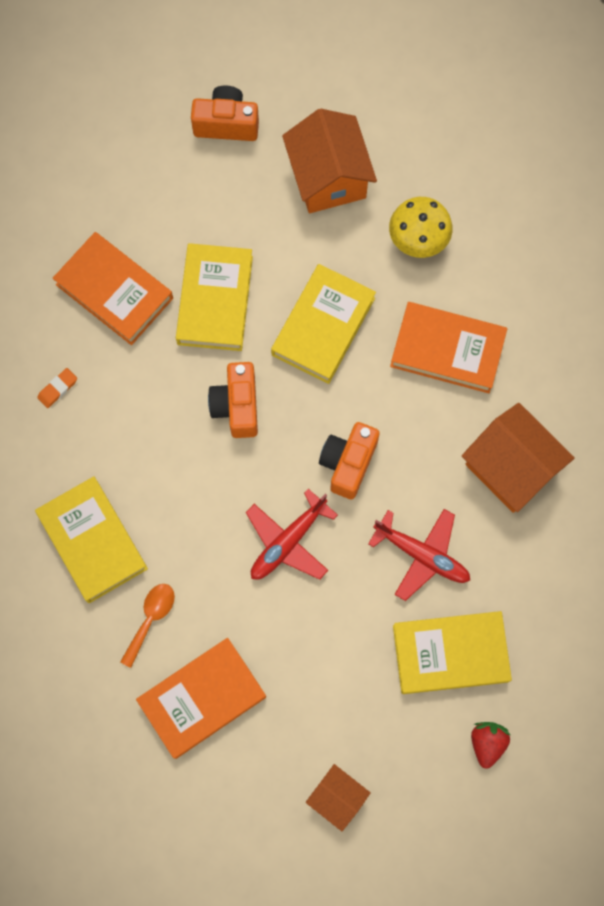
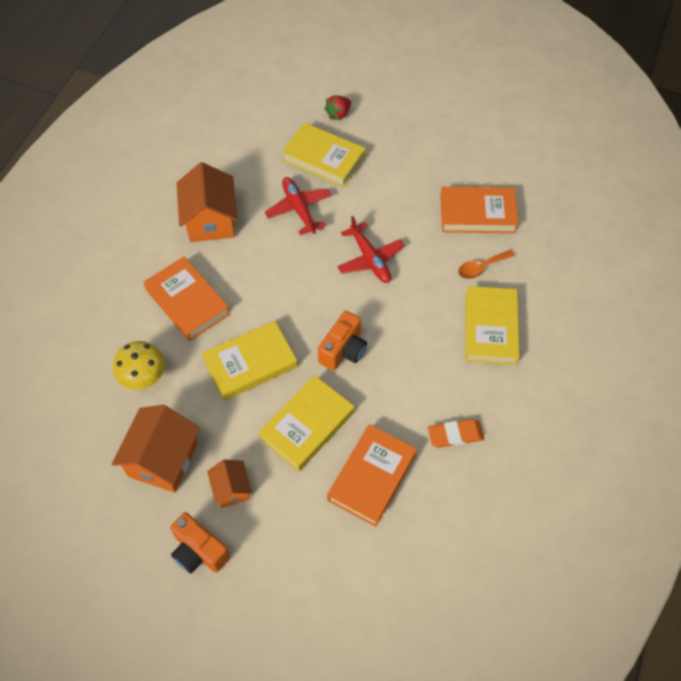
camera: 145 degrees left, 15 degrees down
(57, 389) = (455, 435): orange eraser -> orange eraser, size x1.59
(114, 291) = (372, 477): orange book -> orange book turned 45 degrees clockwise
(288, 542) = (370, 259): red plane -> red plane turned 75 degrees clockwise
(337, 797) = (435, 134): orange house -> orange house (231, 489)
(348, 463) = (301, 278): orange camera -> none

